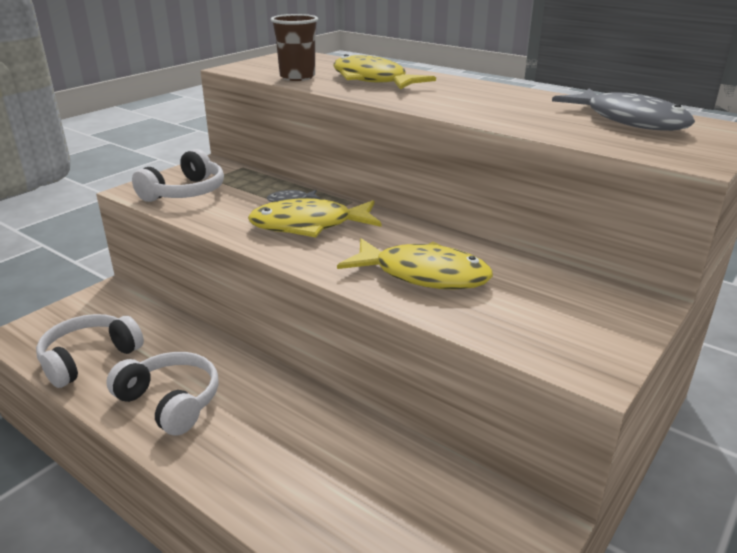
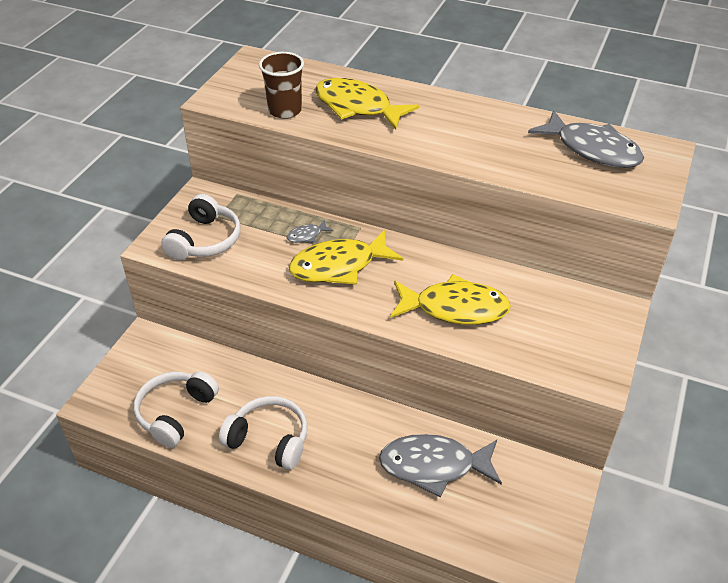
camera: 15 degrees left, 15 degrees up
(354, 469) = (434, 466): none -> grey fish

